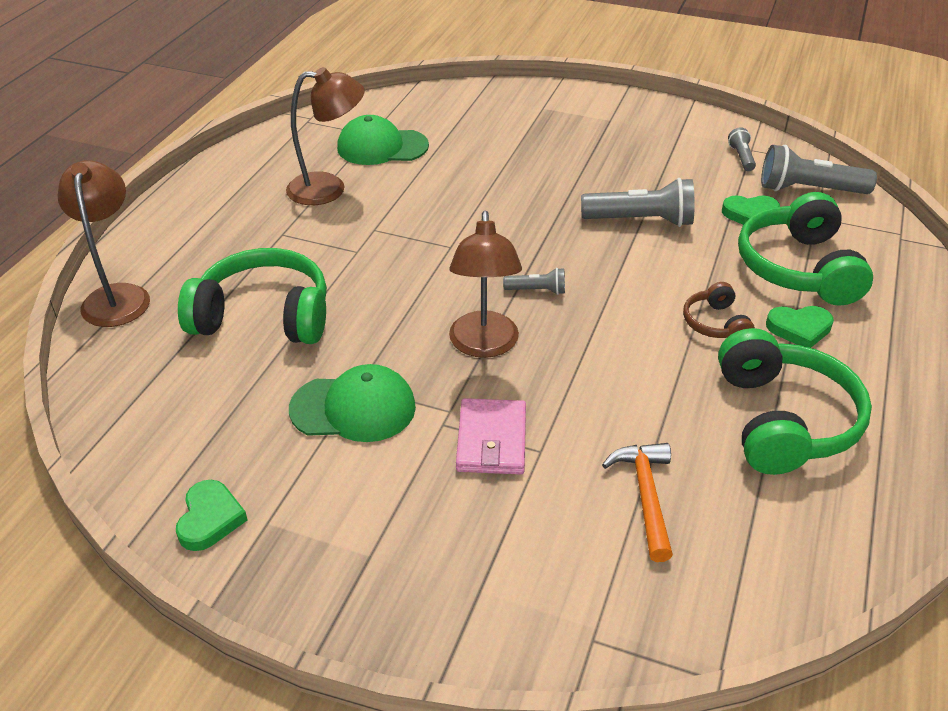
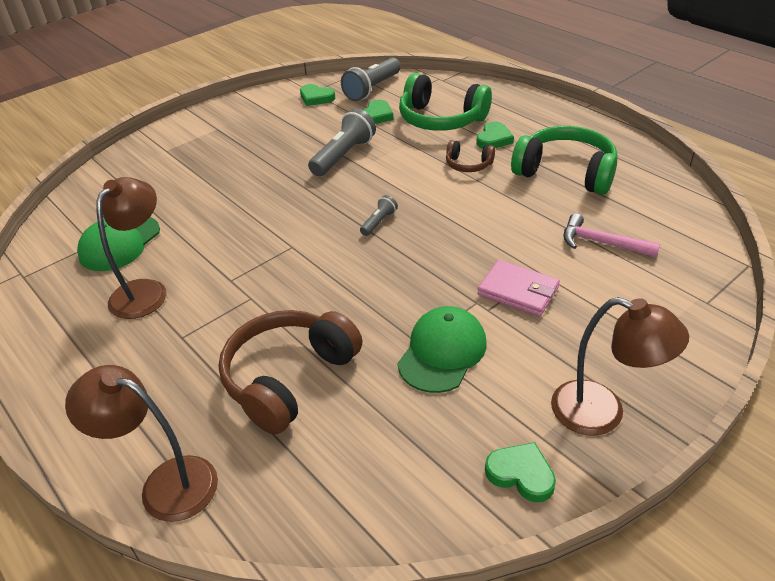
camera: 60 degrees left, 0 degrees up
(264, 316) = (288, 378): green headphones -> brown headphones
(484, 345) = (419, 265): brown lamp -> brown lamp (602, 413)
(645, 496) = (601, 243): orange hammer -> pink hammer
(741, 157) = (316, 98): grey flashlight -> green heart

